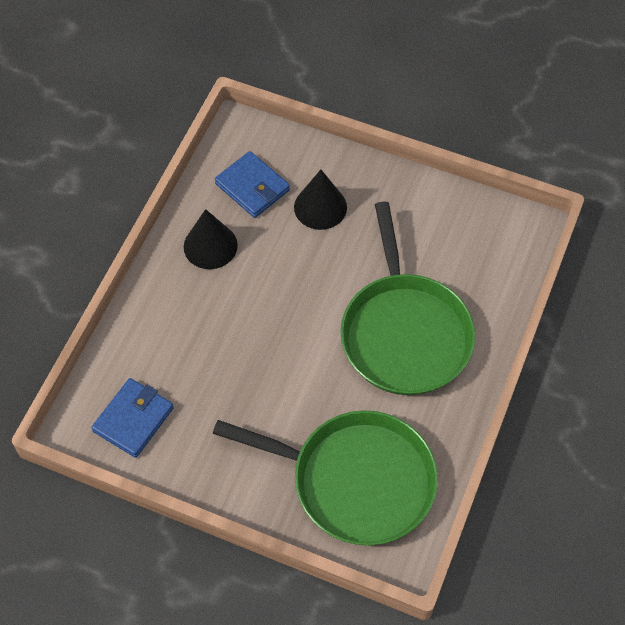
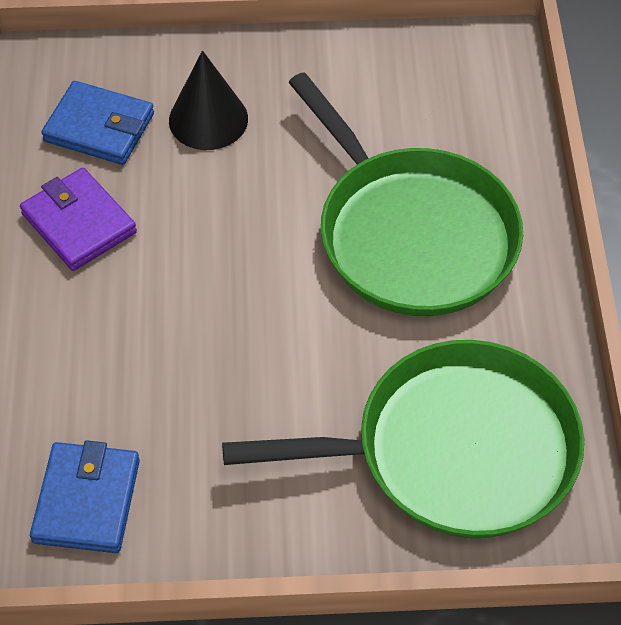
camera: 25 degrees left, 5 degrees down
(210, 246) = (79, 223): black cone -> purple wallet

